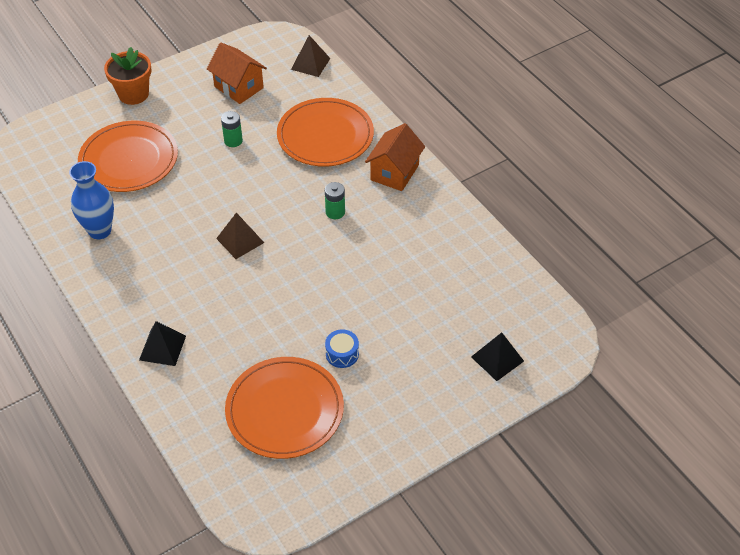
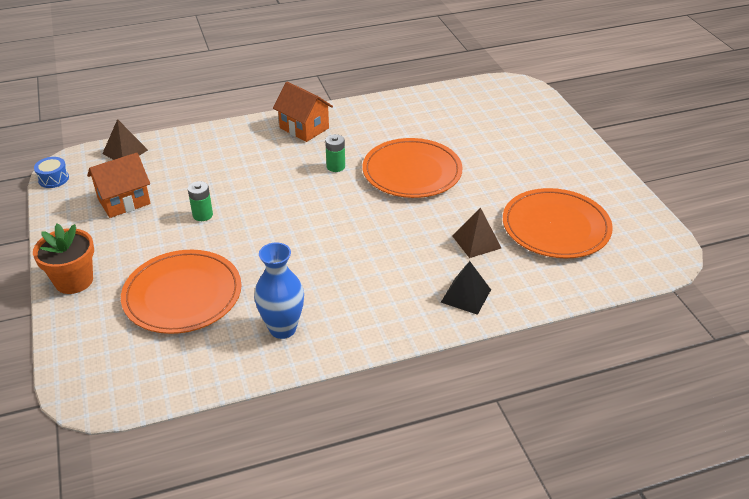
camera: 75 degrees left, 10 degrees down
(240, 240) = (344, 227): brown pyramid -> brown pyramid (476, 242)
(325, 135) = (233, 158): orange plate -> orange plate (412, 172)
(342, 354) = (501, 187): blue drum -> blue drum (53, 179)
(497, 358) = (524, 115): black pyramid -> none

